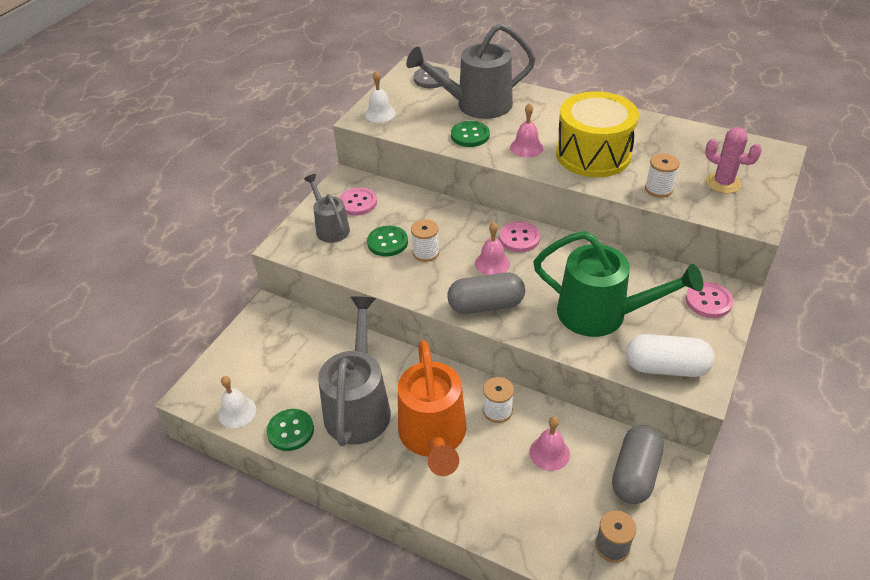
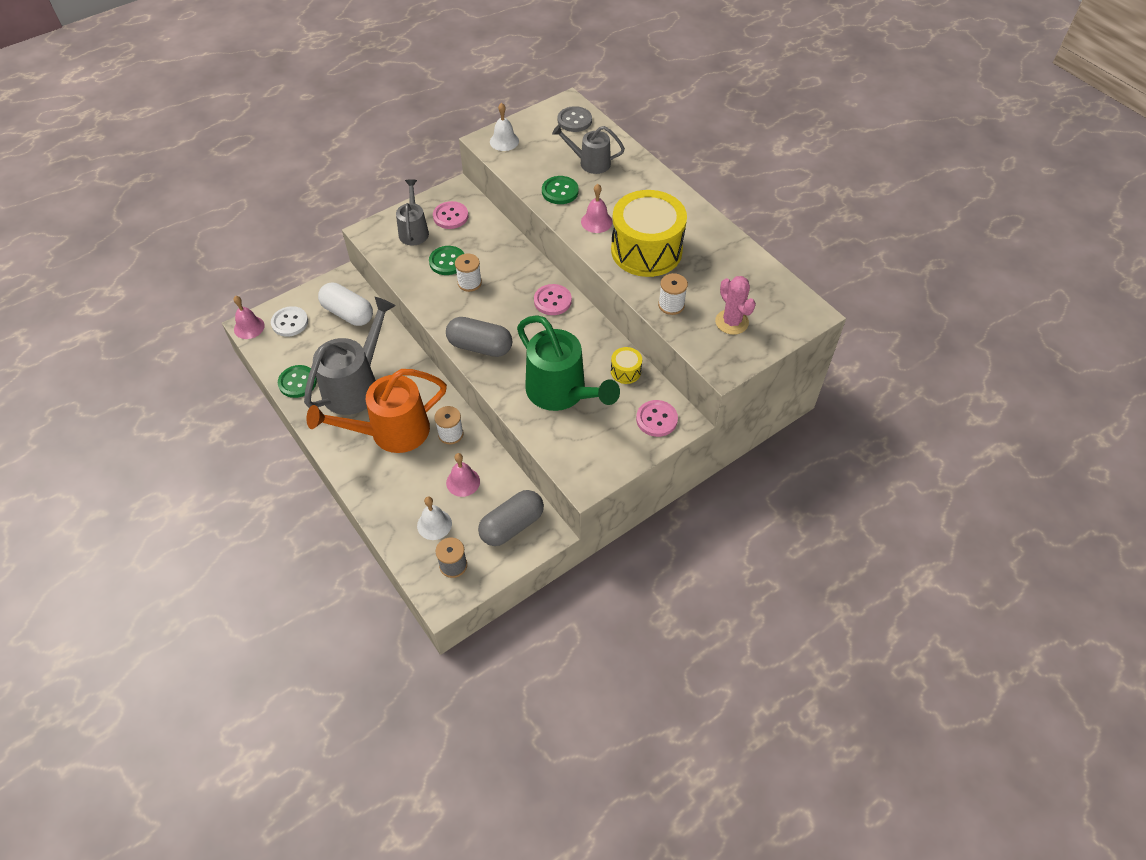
camera: 25 degrees right, 10 degrees up
(237, 373) = (290, 322): none -> white button
(237, 412) = (271, 352): white bell -> white bell (434, 524)
(434, 437) = (390, 433): orange watering can -> orange watering can turned 45 degrees clockwise
(475, 105) = (590, 163): grey watering can -> grey watering can, size x0.57
(492, 263) = (513, 313): pink bell -> pink bell (249, 327)
(641, 271) = (625, 371): none -> yellow drum
(666, 367) = (573, 455): white capsule -> white capsule (348, 313)

